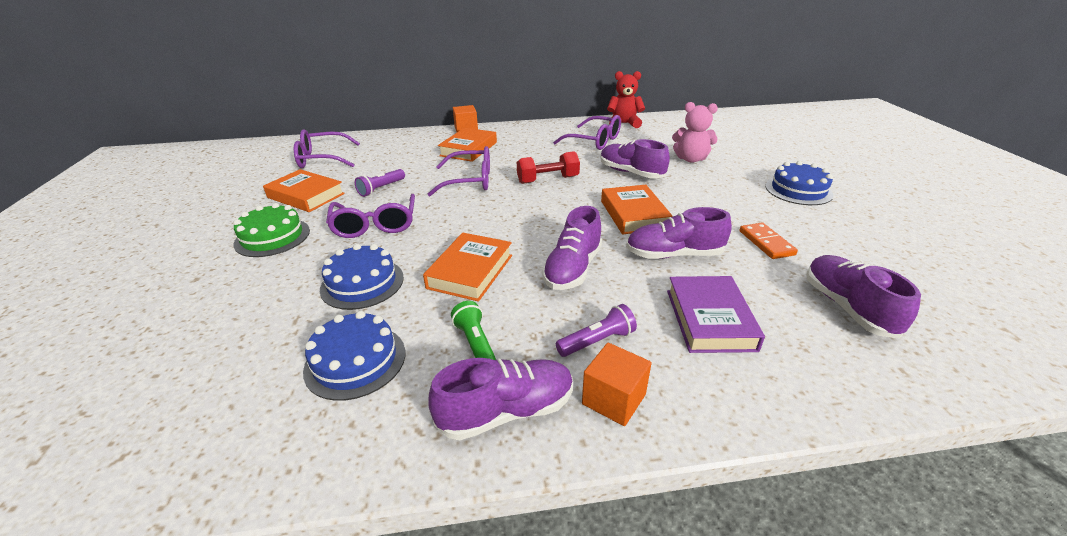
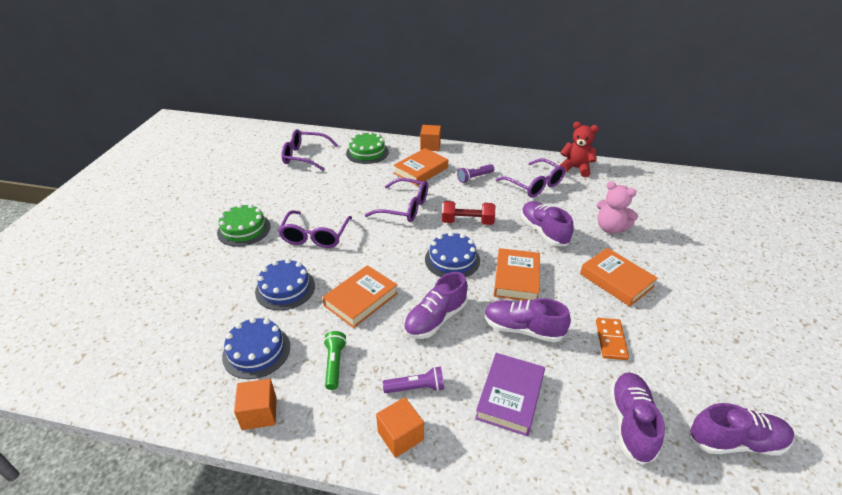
camera: 20 degrees right, 5 degrees up
(306, 196) = (279, 194): orange book -> orange book (616, 280)
(381, 189) = (334, 199): purple flashlight -> purple flashlight (474, 177)
(398, 144) = (367, 152): none -> green cake
(398, 435) = (259, 413): none -> orange cube
(507, 411) = (329, 420): purple shoe -> purple shoe (735, 441)
(798, 190) = (687, 291): blue cake -> blue cake (452, 260)

